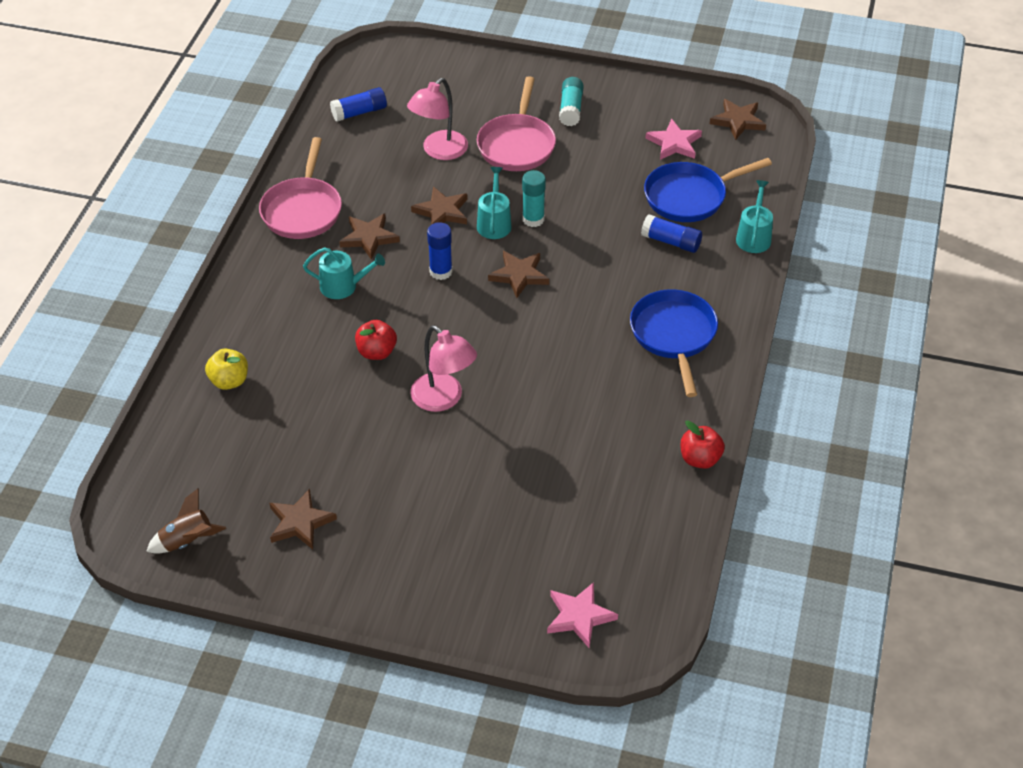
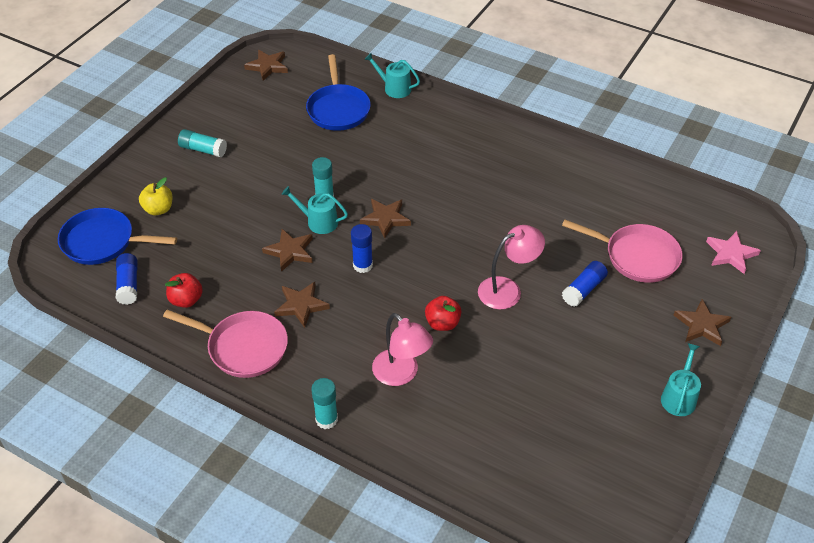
camera: 75 degrees left, 0 degrees up
(187, 541) = (629, 490): brown rocket -> none
(228, 289) = (326, 419): none -> turquoise glue stick
(229, 381) = (446, 434): yellow apple -> yellow apple (158, 209)
(300, 522) = (620, 405): brown star -> brown star (701, 325)
(343, 286) = (355, 333): turquoise watering can -> turquoise watering can (679, 397)
(439, 151) = (212, 239): pink lamp -> pink lamp (401, 374)
(517, 144) = (229, 190): pink pan -> pink pan (636, 256)
(671, 242) = (382, 129): blue glue stick -> blue glue stick (583, 290)
(674, 143) = (275, 103): pink star -> none
(674, 336) = (479, 149): blue pan -> blue pan (103, 242)
(700, 459) = (600, 163): red apple -> red apple (186, 300)

